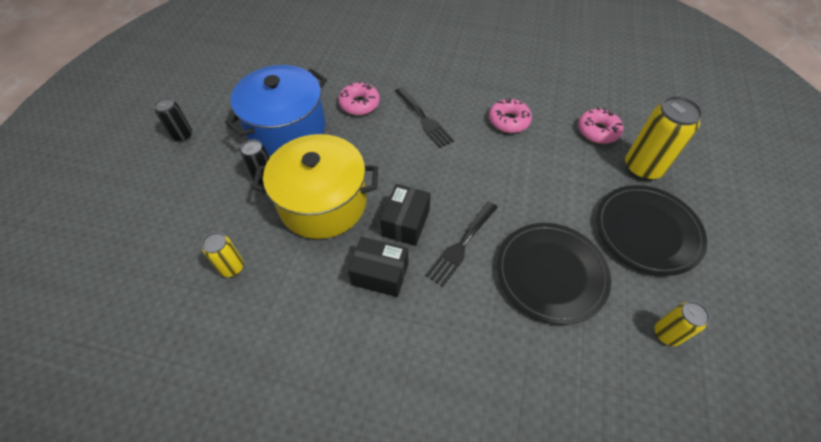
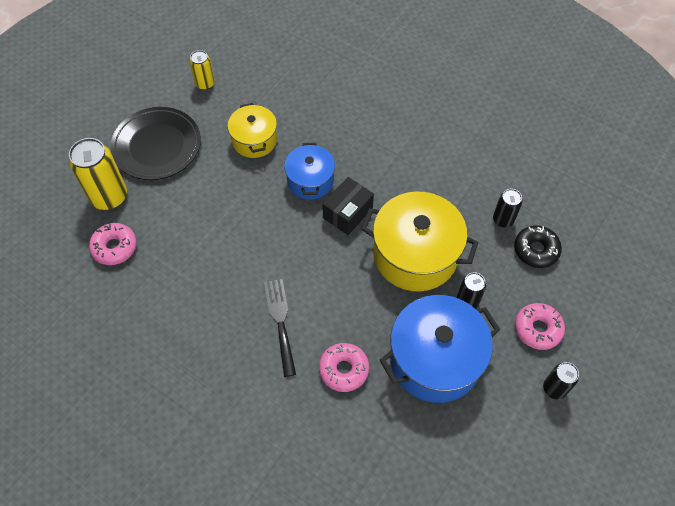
camera: 160 degrees left, 5 degrees up
(194, 245) = (536, 250): none -> black donut
(232, 267) = (503, 220): yellow can -> black can
(380, 274) = (384, 178): black box -> none
(461, 245) = (310, 180): black fork -> blue pot
(508, 121) = (193, 289): pink donut -> pink donut (537, 329)
(550, 273) = (254, 140): black plate -> yellow pot

